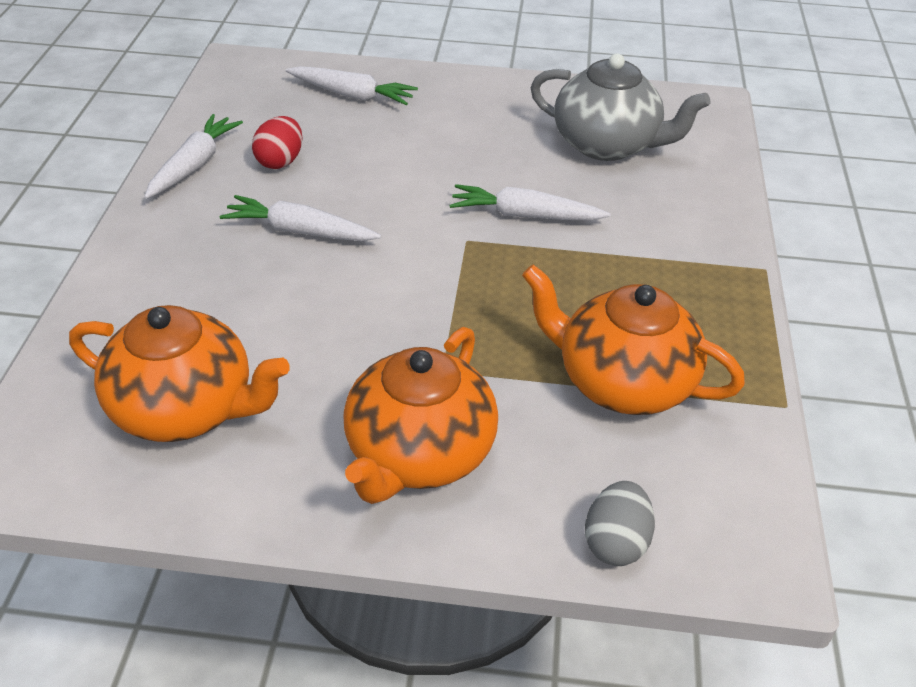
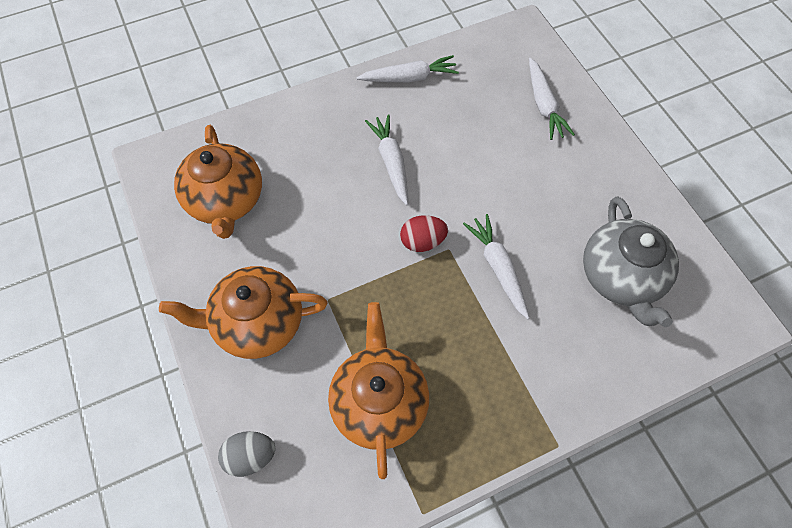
camera: 60 degrees right, 20 degrees up
(280, 161) = (446, 113): red egg -> red egg (422, 241)

